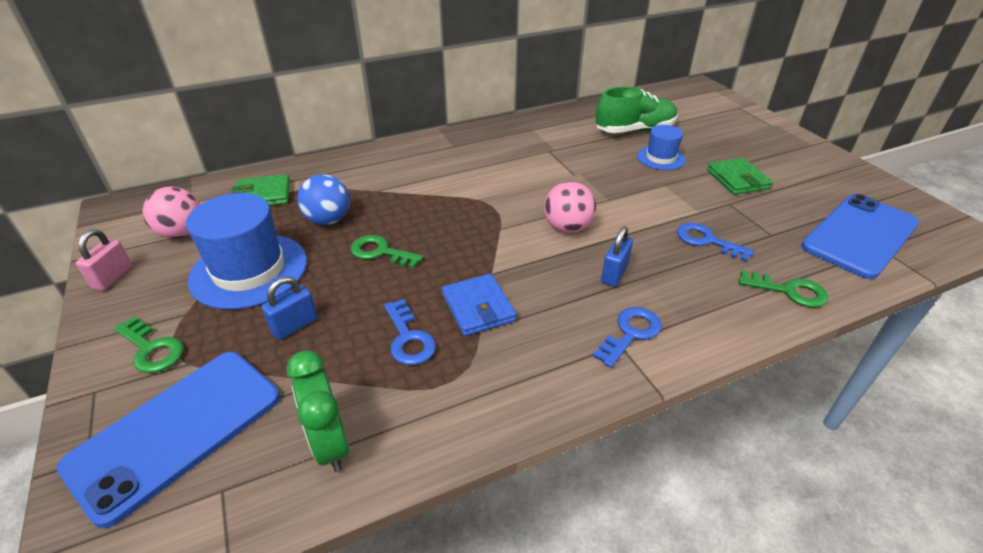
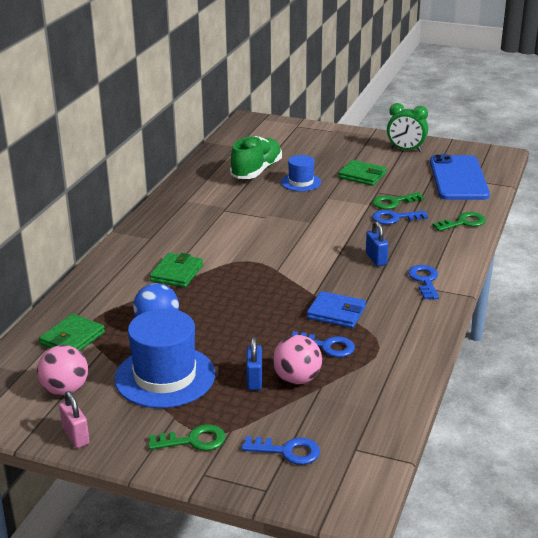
camera: 45 degrees left, 10 degrees down
(176, 431) = (287, 451): blue phone -> blue key
(330, 444) = (370, 403): green clock -> green clock (406, 149)
(380, 252) = (229, 320): green key -> green key (393, 202)
(420, 185) = (177, 273): none -> green wallet
(567, 228) = (314, 249): pink ball -> pink ball (297, 379)

